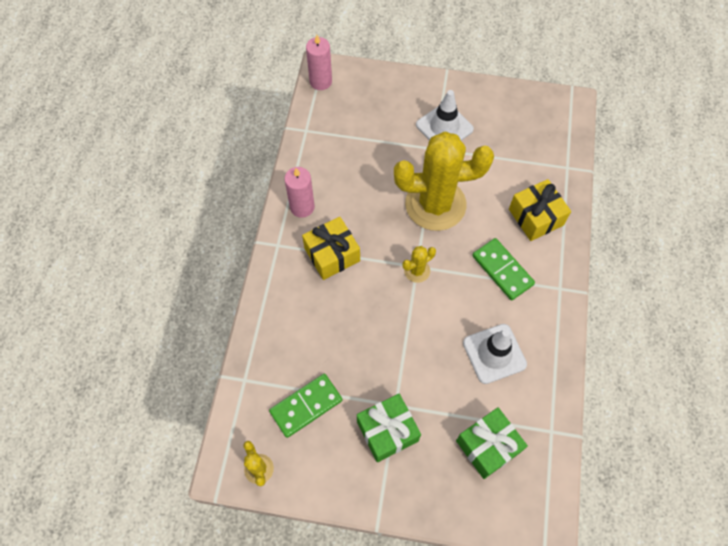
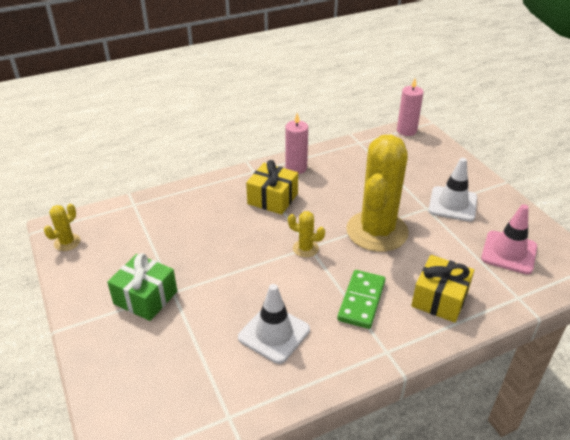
camera: 55 degrees right, 25 degrees down
(306, 406) = (135, 243): green domino -> none
(435, 204) = (377, 231): yellow cactus -> yellow cactus turned 60 degrees clockwise
(488, 446) = (177, 372): green gift -> none
(523, 135) = (509, 252): none -> pink traffic cone

